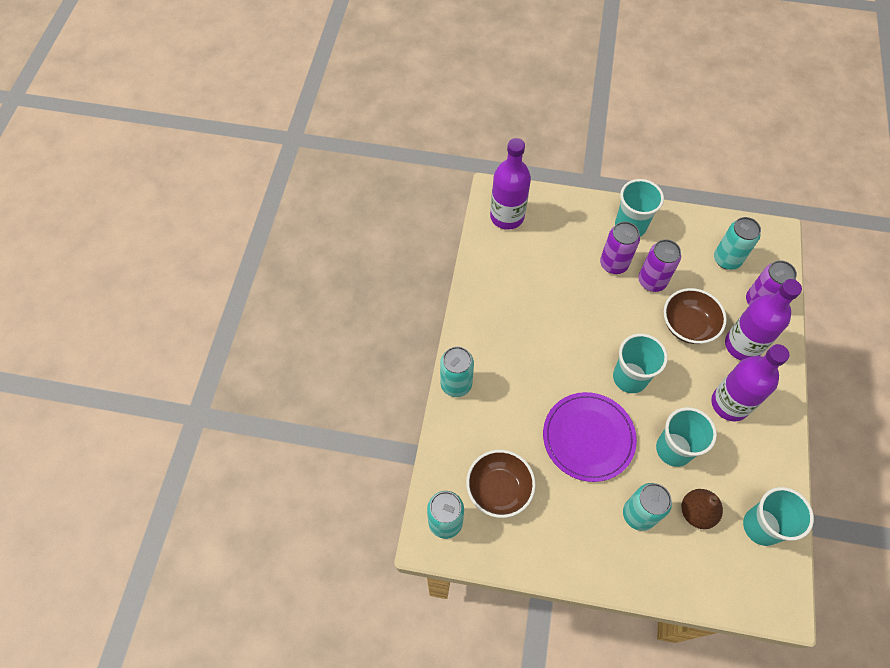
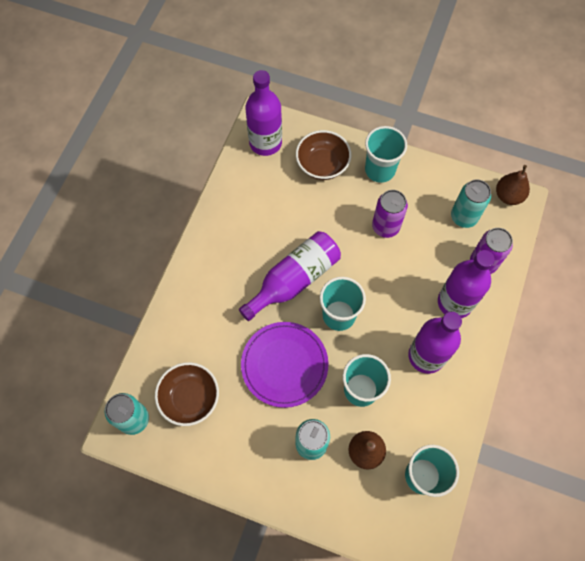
camera: 10 degrees right, 5 degrees up
(456, 384) = (176, 294): turquoise can -> none
(574, 349) = (294, 280): none -> purple bottle
(613, 264) = (354, 204): purple can -> none
(688, 325) = (408, 274): brown bowl -> brown bowl (322, 164)
(764, 232) = (508, 196): none -> brown pear

